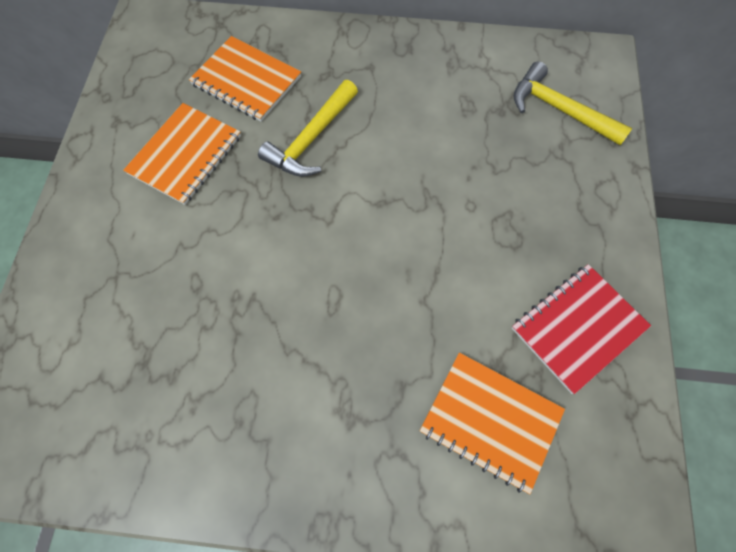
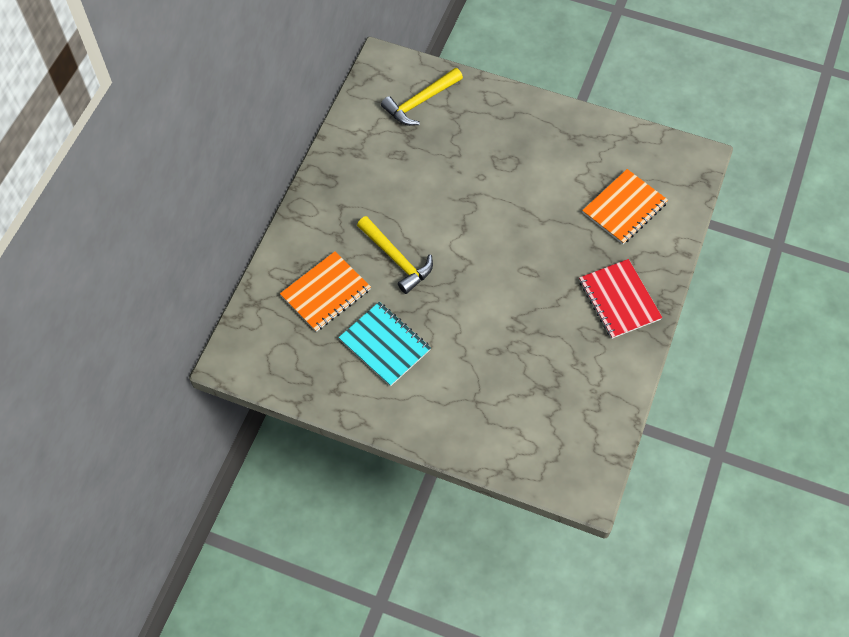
camera: 75 degrees left, 5 degrees down
(185, 155) = (384, 345): orange notebook -> turquoise notebook
(578, 328) = (580, 147): red notebook -> red notebook (619, 300)

